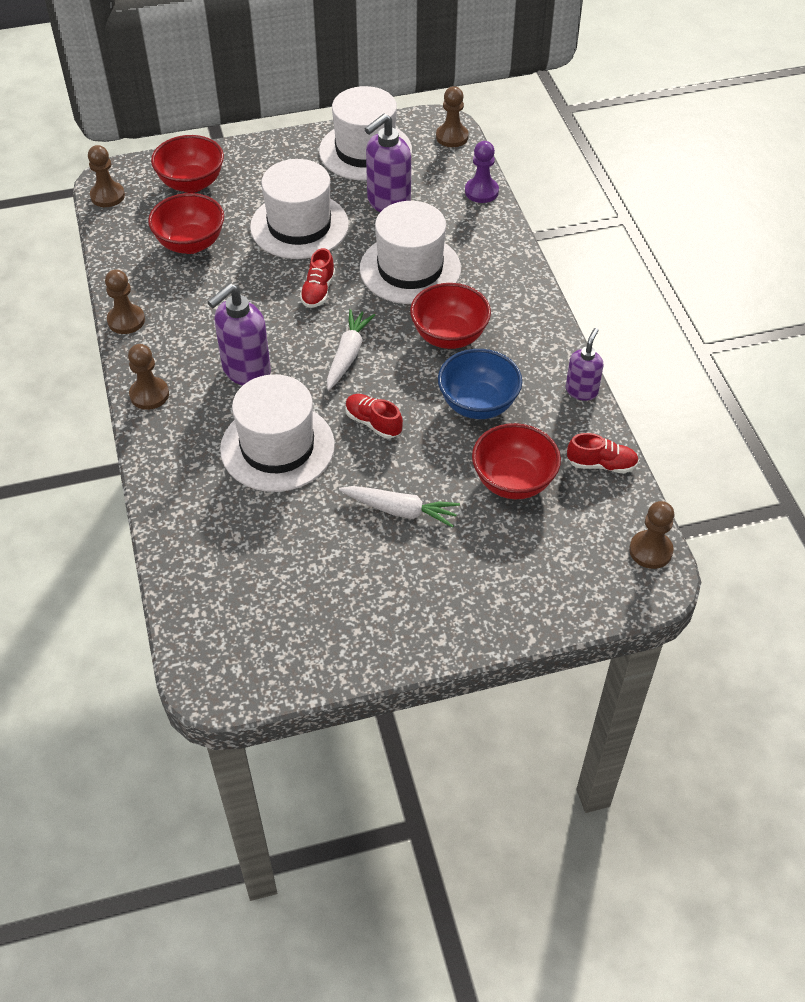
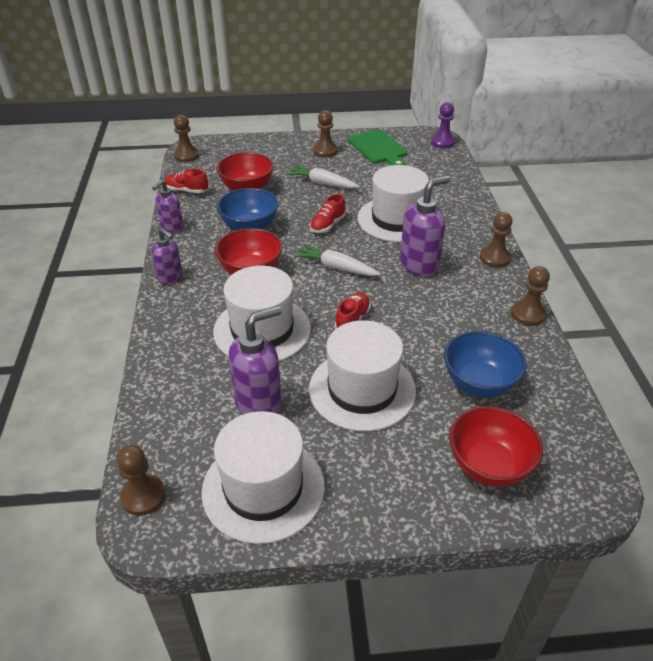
camera: 170 degrees left, 10 degrees down
(107, 196) = (591, 461): brown pawn -> brown pawn (325, 151)
(190, 244) = (479, 383): red bowl -> blue bowl
(320, 624) = (378, 148): none -> green cutting board
(348, 355) = (336, 267): white carrot -> white carrot turned 90 degrees clockwise
(373, 423) = (327, 225): red shoe -> red shoe turned 75 degrees clockwise
(481, 191) = (151, 406): purple pawn -> purple pawn (442, 142)
(538, 316) = (170, 278): none -> purple soap dispenser

